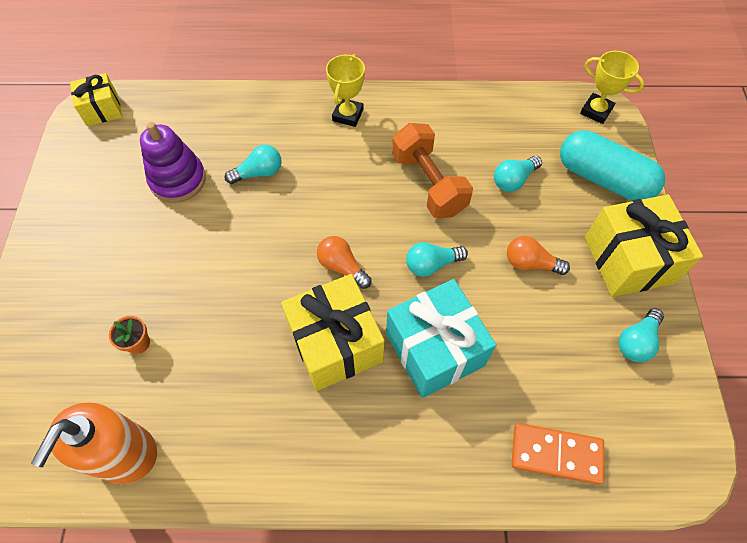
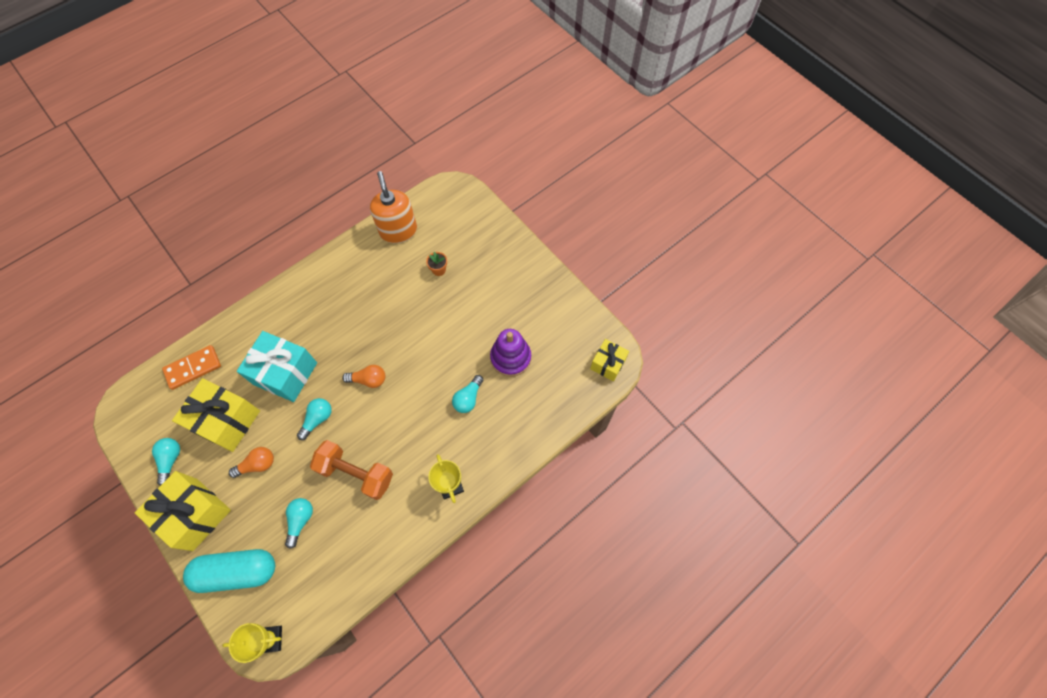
camera: 140 degrees right, 5 degrees up
(335, 343) = (340, 339): yellow gift -> yellow gift (226, 421)

